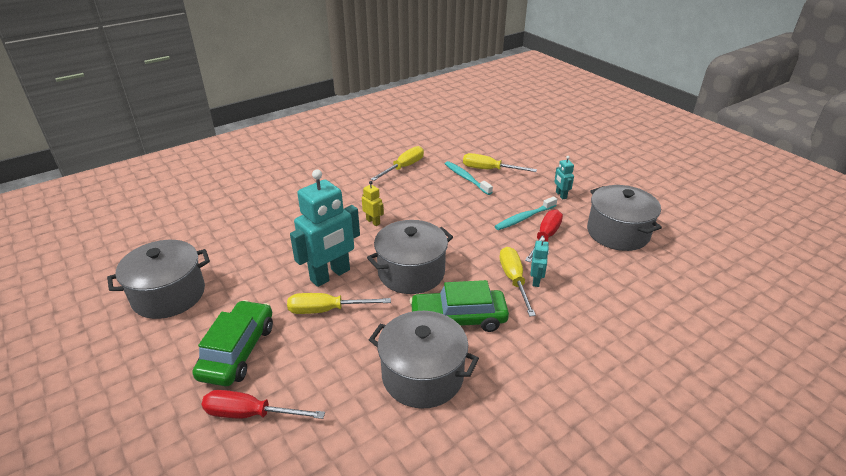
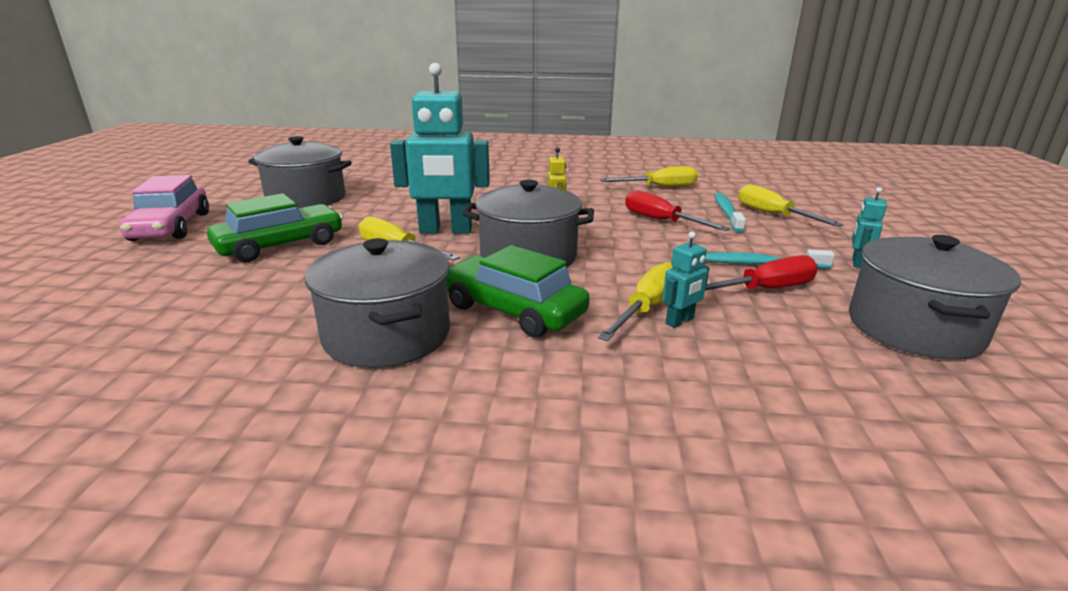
camera: 40 degrees right, 10 degrees down
(104, 385) = (171, 227): none -> pink car
(250, 414) = (206, 285): red screwdriver -> red screwdriver (661, 221)

